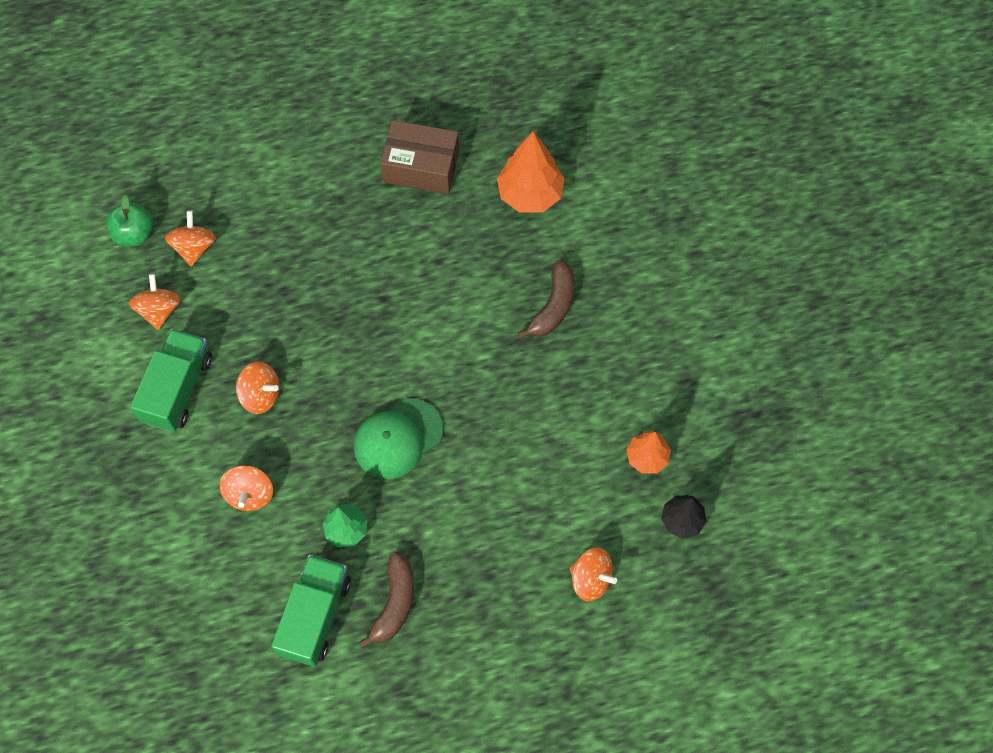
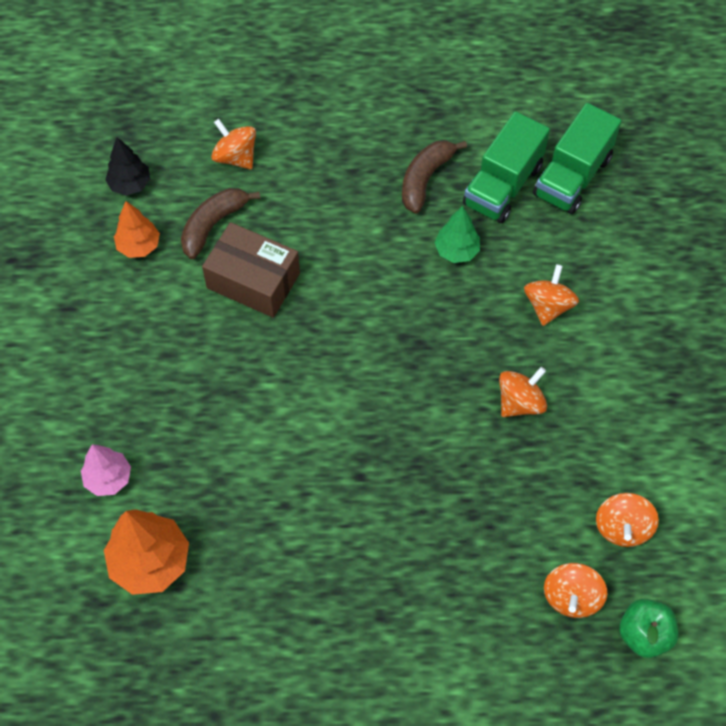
camera: 165 degrees left, 5 degrees down
(178, 389) = (610, 430): green truck -> green truck (572, 176)
(260, 395) = (520, 402): orange spinning top -> orange spinning top turned 105 degrees clockwise
(398, 439) = (383, 322): green cap -> none
(421, 167) = (270, 634): brown box -> brown box (253, 280)
(553, 306) = (174, 420): brown banana -> brown banana (213, 225)
(588, 246) = (108, 478): none -> pink tree

